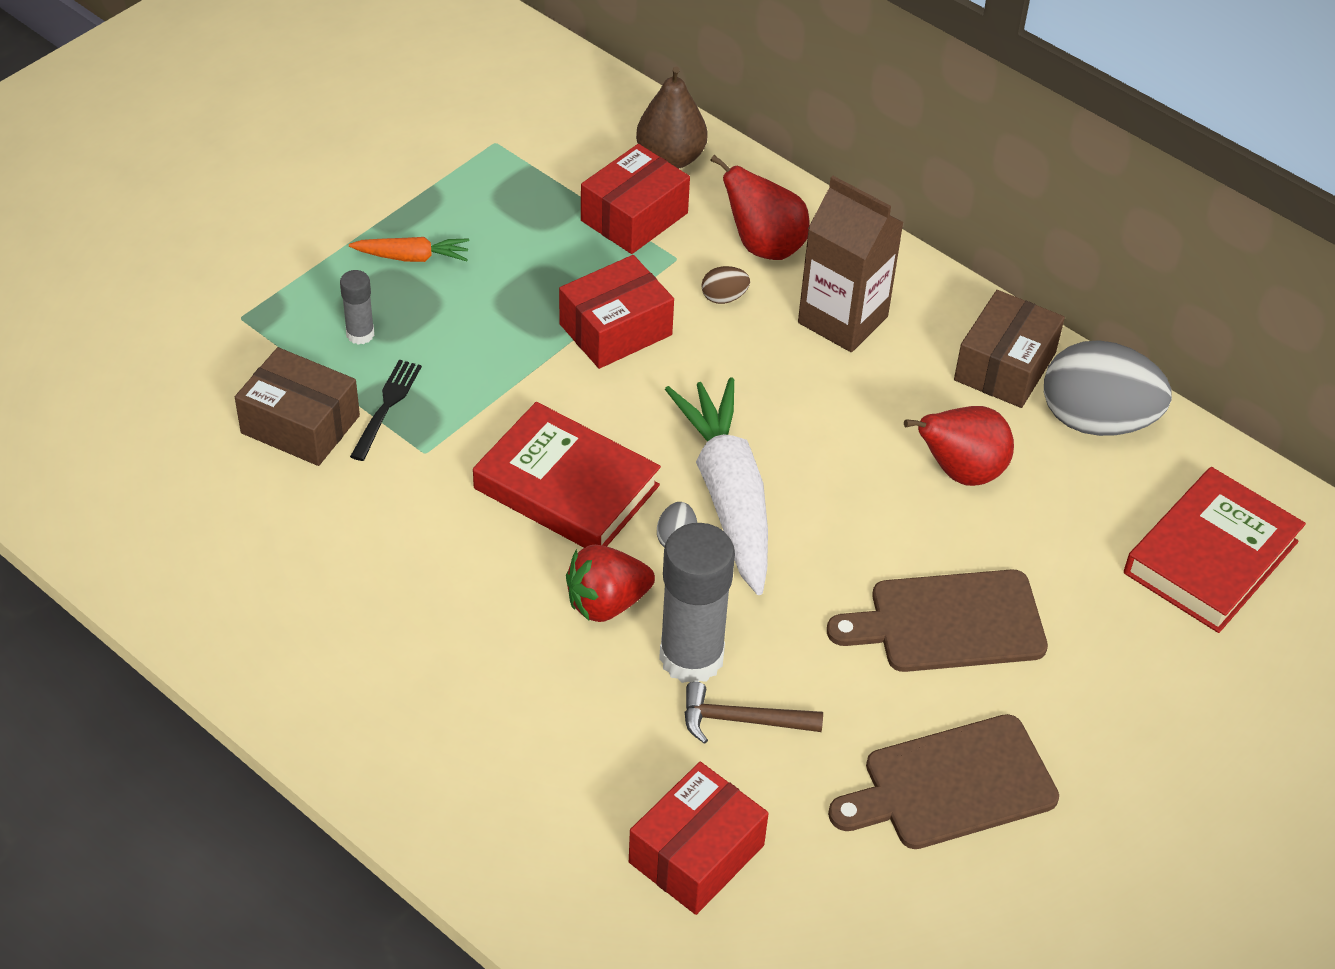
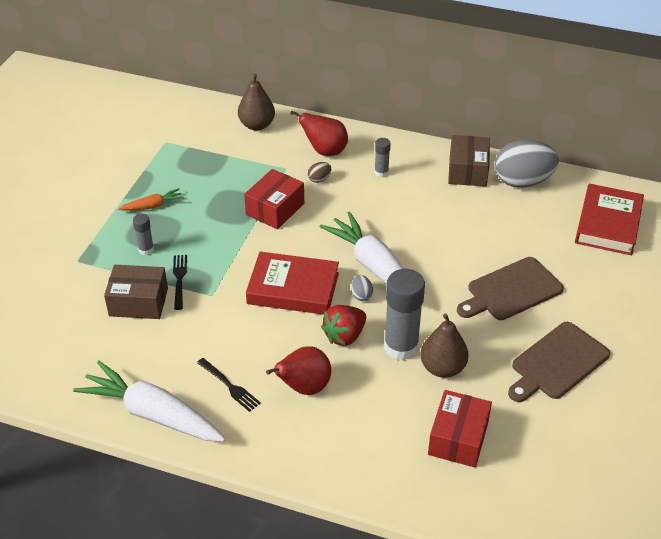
camera: 20 degrees left, 5 degrees down
(223, 625) = (152, 413): none -> white carrot
(369, 623) = (229, 386): none -> black fork
(634, 217) = (254, 156): red box -> none
(742, 720) = (442, 368): brown hammer -> brown pear
(842, 320) = (381, 172): brown carton -> grey glue stick
(960, 472) = (476, 222): red pear -> red pear (304, 387)

